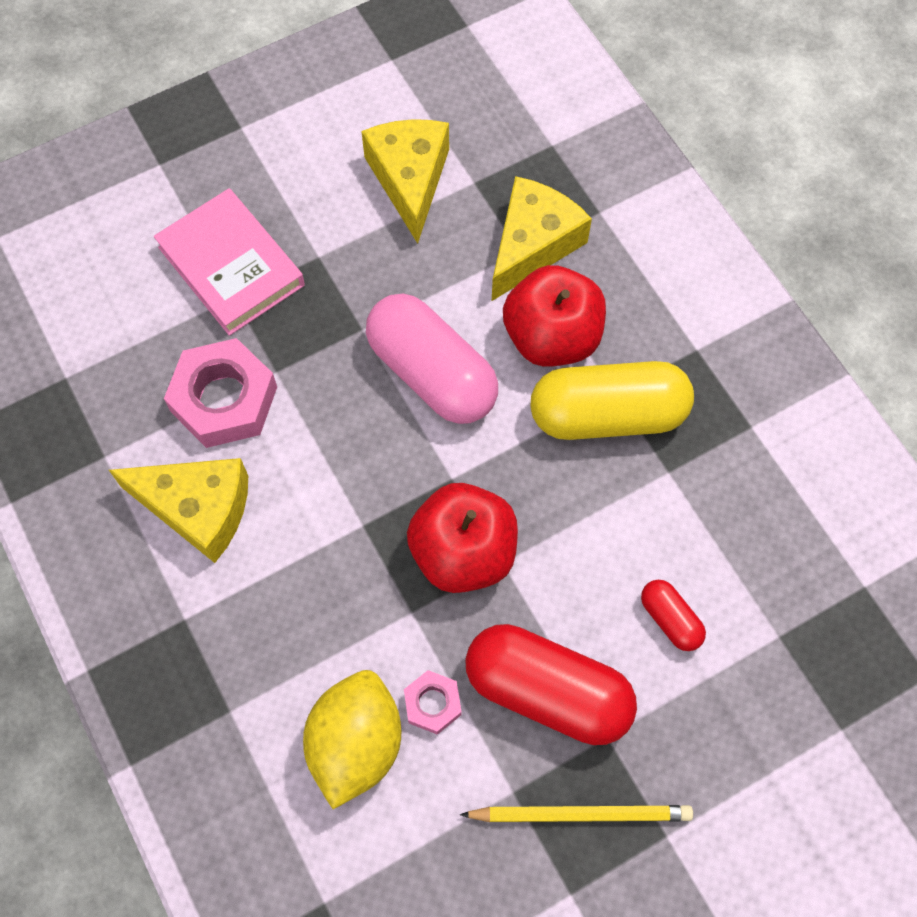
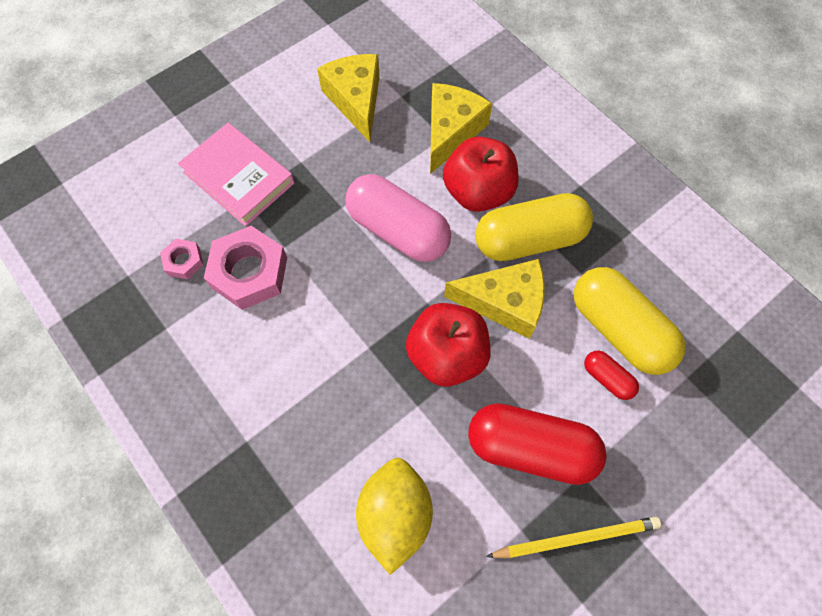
camera: 10 degrees left, 0 degrees up
(198, 509) = (243, 356): yellow cheese -> yellow cheese (504, 303)
(432, 703) = (447, 473): pink nut -> pink nut (184, 261)
(701, 557) = (618, 329): none -> yellow capsule

